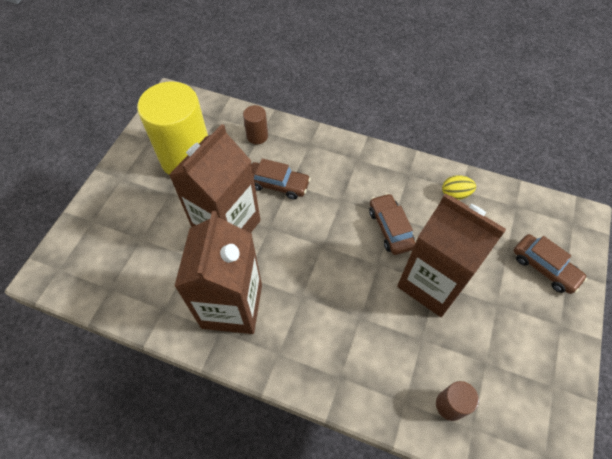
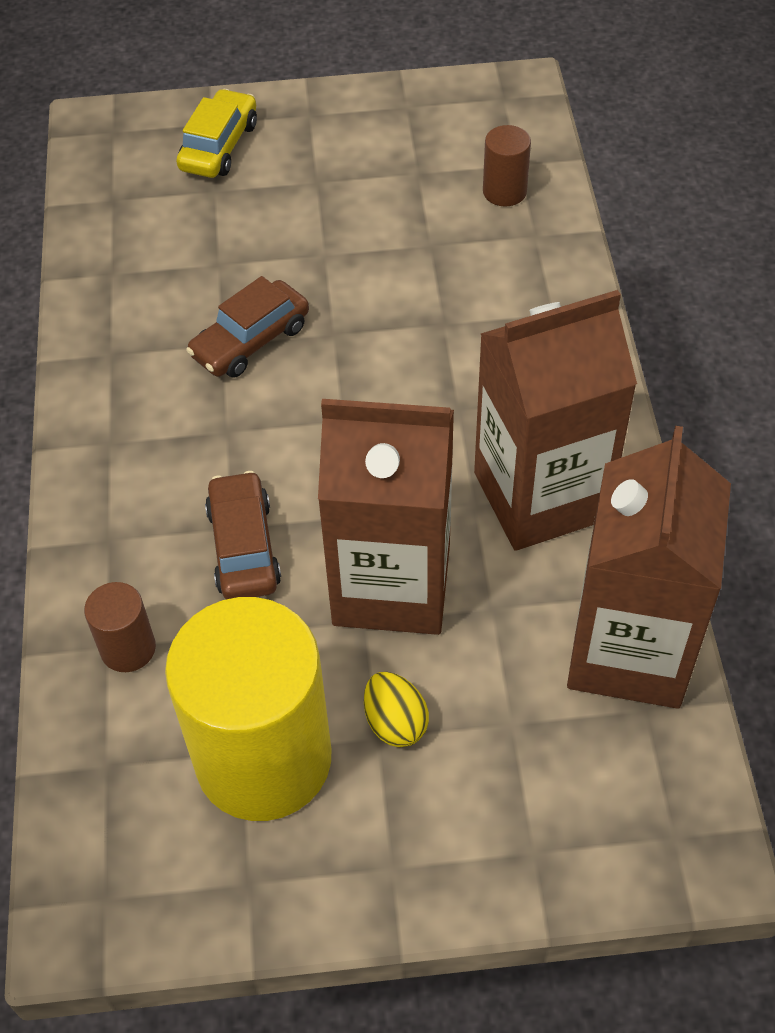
camera: 115 degrees left, 5 degrees down
(432, 283) = (327, 259): brown carton -> brown carton (629, 650)
(455, 194) = (126, 278): yellow egg -> yellow egg (395, 722)
(544, 267) = (219, 146): brown car -> yellow car

